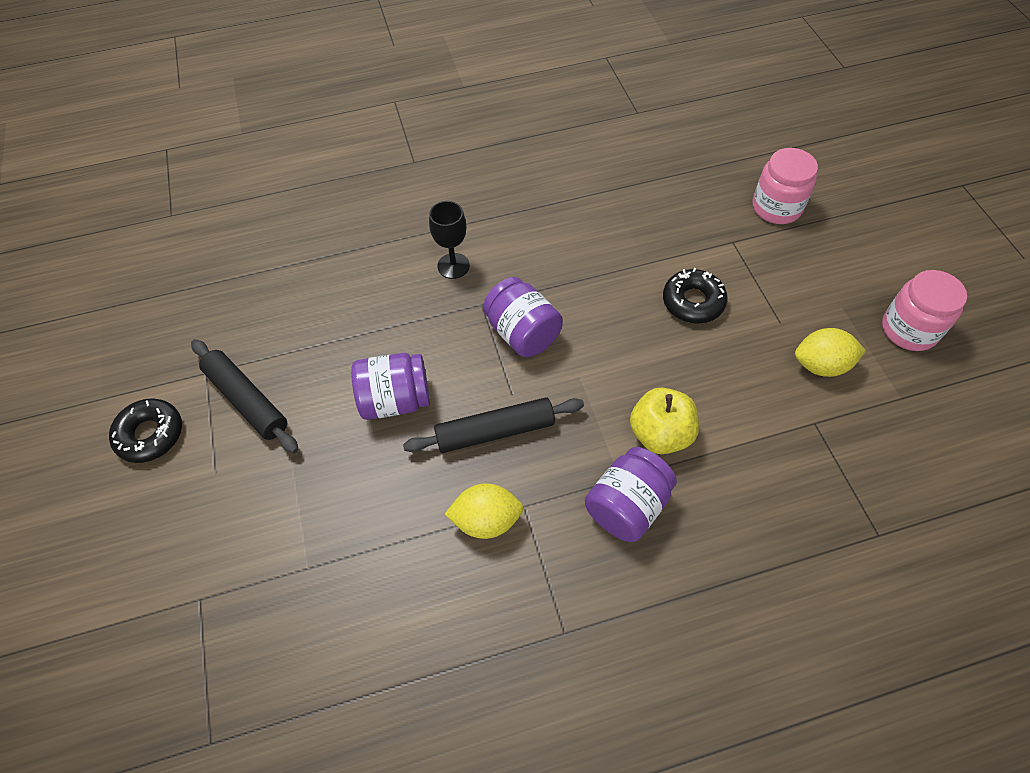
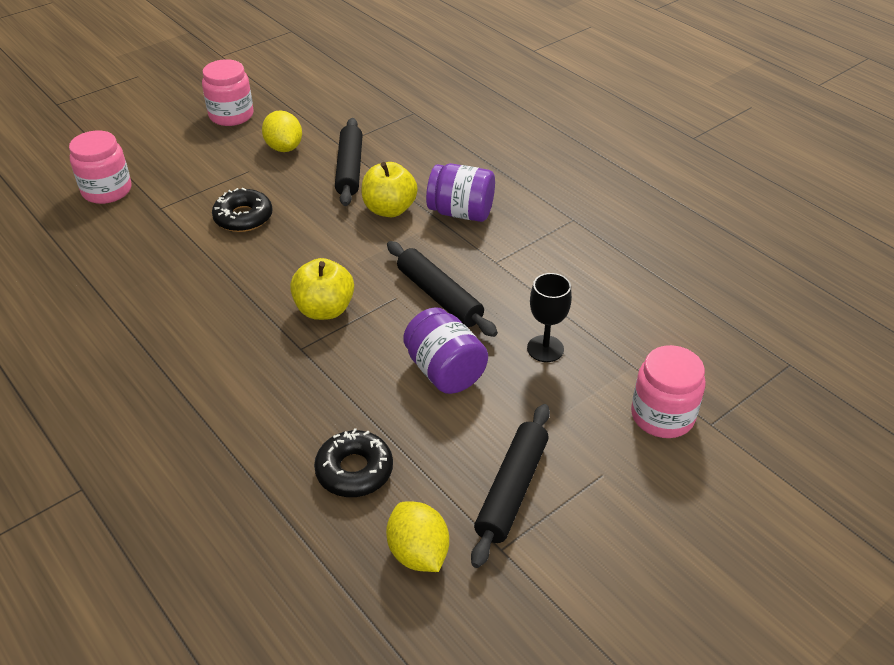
camera: 115 degrees left, 15 degrees down
(150, 435) = (602, 558): black donut -> black donut (354, 470)
(236, 559) = (662, 416): none -> pink jar
(453, 266) = (255, 387): black goblet -> black goblet (545, 349)
(486, 520) = (520, 278): yellow lemon -> yellow lemon (418, 553)
(522, 333) = (324, 309): purple jar -> yellow apple
(755, 418) = (349, 169): none -> black rolling pin

